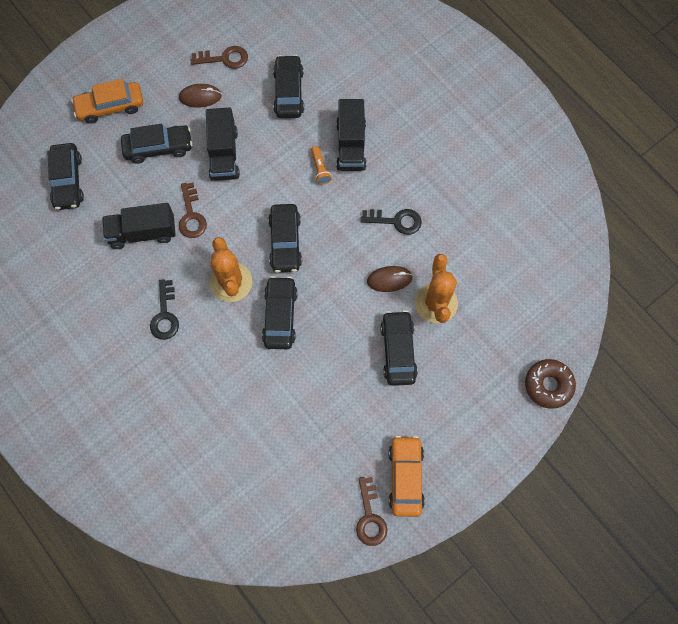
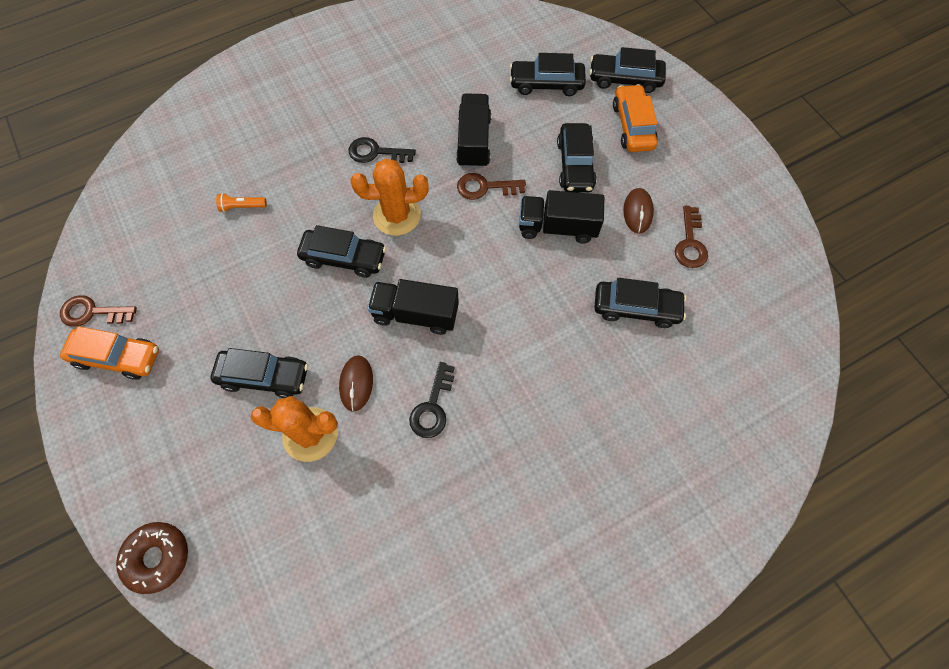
camera: 100 degrees right, 5 degrees down
(285, 242) = (432, 275): black car -> black car (625, 79)
(320, 169) = (522, 328): orange flashlight -> orange flashlight (242, 207)
(351, 145) = (550, 370): black truck -> black truck (415, 314)

